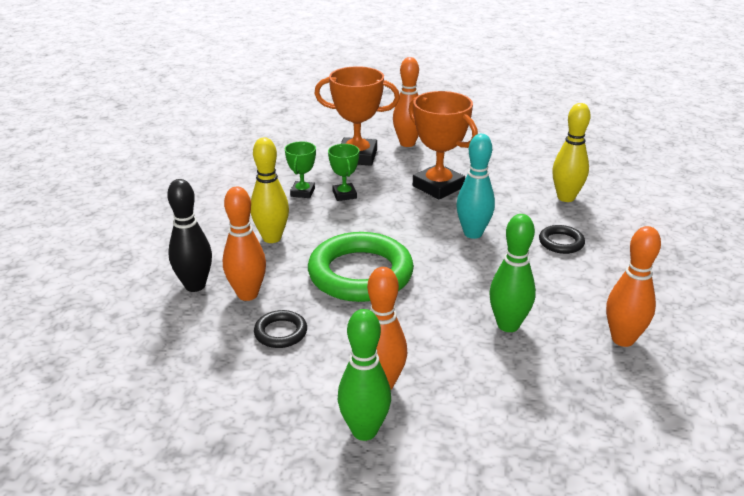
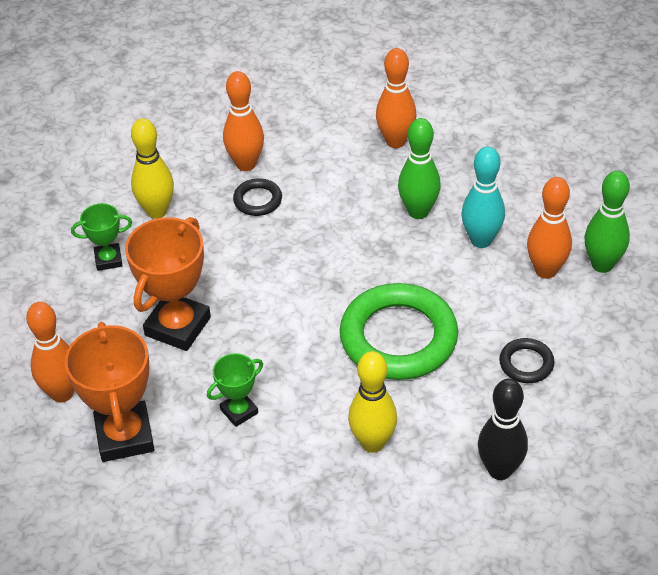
camera: 110 degrees left, 15 degrees up
(247, 294) = (486, 416): orange bowling pin -> orange bowling pin (246, 164)
(302, 192) = (252, 457): green trophy -> green trophy (108, 259)
(473, 233) = (273, 270): turquoise bowling pin -> turquoise bowling pin (481, 240)

